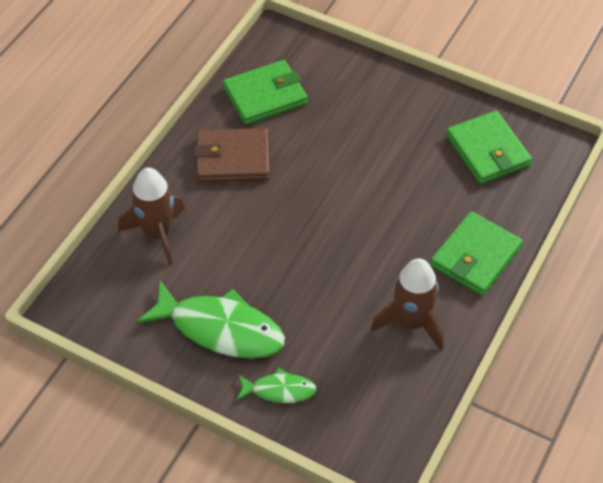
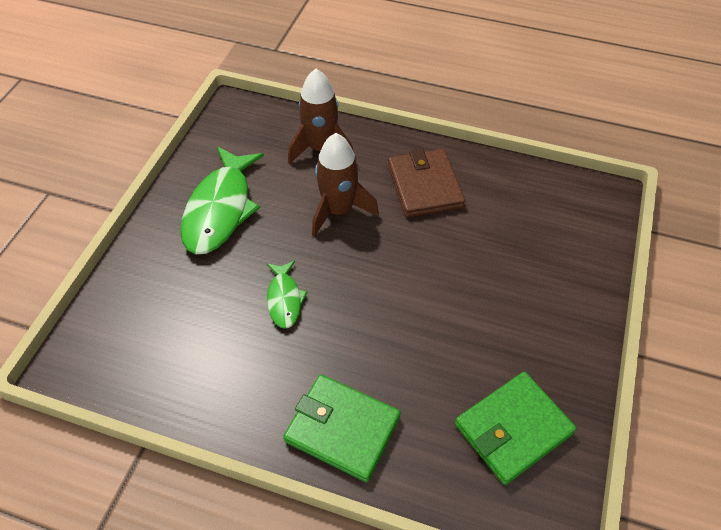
camera: 80 degrees right, 0 degrees up
(265, 95) = (517, 198): green wallet -> none
(279, 390) = (154, 264): green fish -> green fish (284, 299)
(411, 322) = (241, 369): brown rocket -> brown rocket (338, 210)

